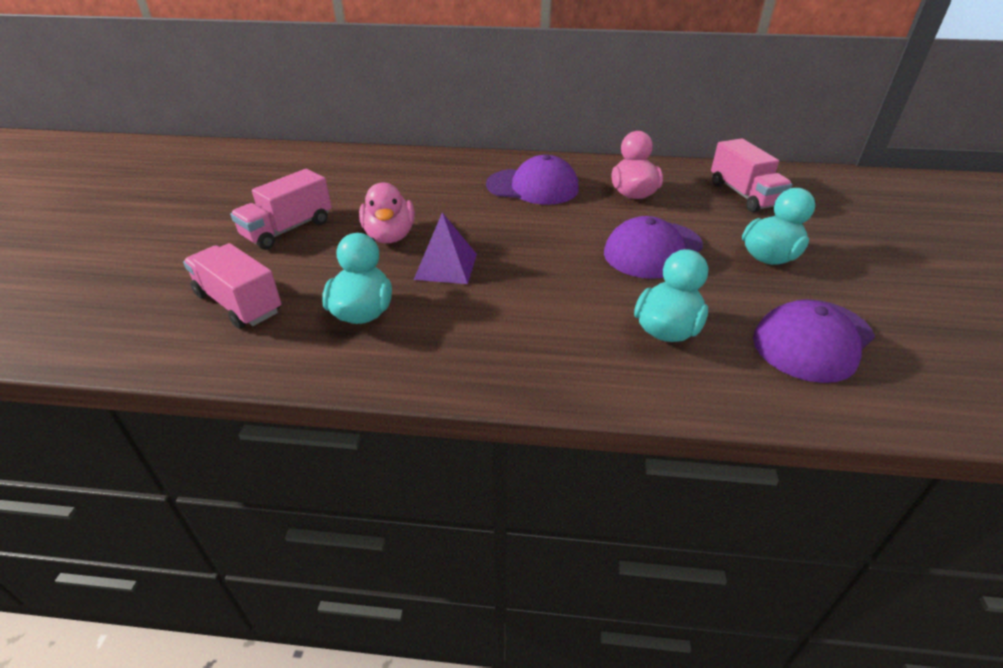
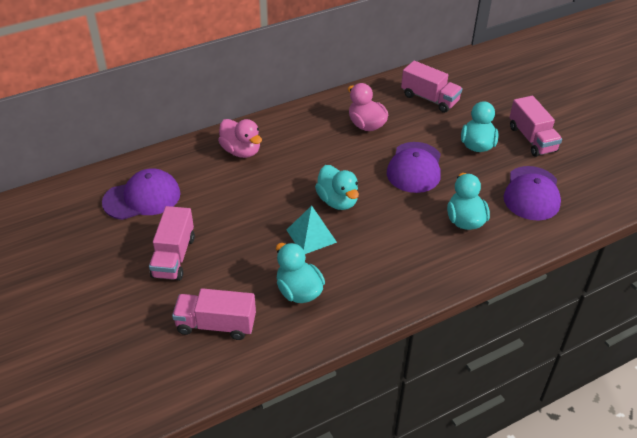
camera: 35 degrees left, 5 degrees up
(390, 236) = (251, 229): pink duck -> pink duck (241, 151)
(446, 266) = (311, 236): purple pyramid -> turquoise pyramid
(516, 247) = (337, 201): none -> turquoise duck
(533, 187) = (299, 145): purple cap -> purple cap (142, 198)
(870, 278) = (532, 139): none -> pink truck

